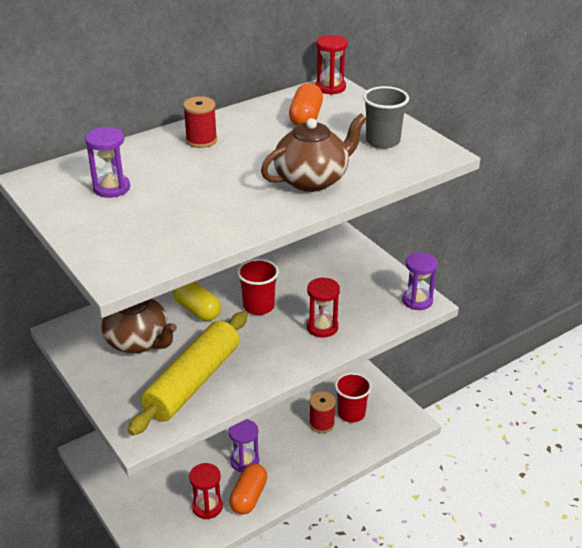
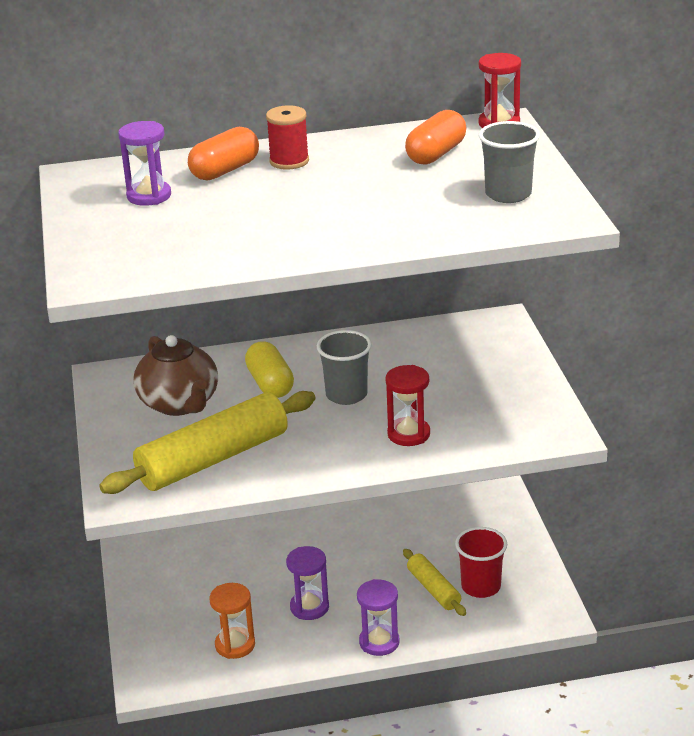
camera: 25 degrees right, 5 degrees down
(207, 507) = (235, 645): red hourglass -> orange hourglass
(248, 497) = (291, 648): orange capsule -> orange capsule (225, 170)
(258, 306) = (346, 395): red cup -> grey cup
(312, 180) = (381, 223): brown teapot -> none
(321, 424) = (434, 589): red spool -> yellow rolling pin
(417, 300) = (555, 429): purple hourglass -> purple hourglass (379, 642)

